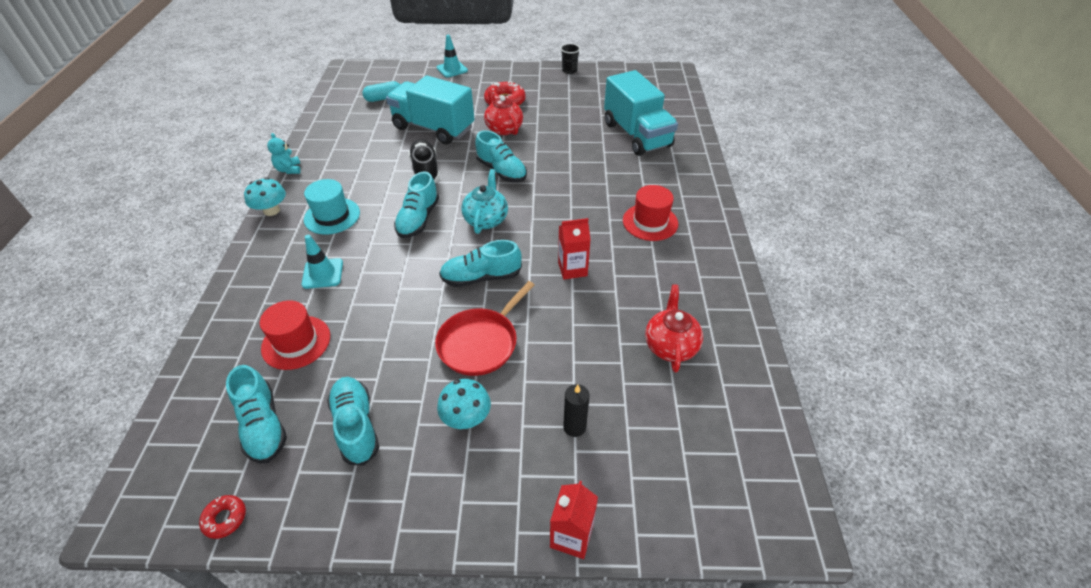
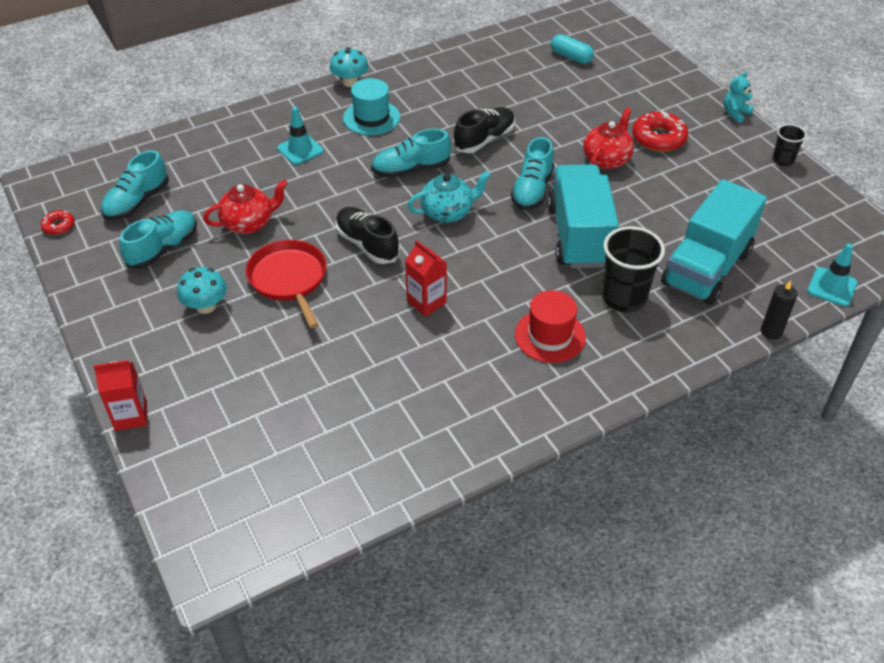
camera: 60 degrees right, 0 degrees up
(289, 169) = (409, 61): turquoise teddy bear -> turquoise teddy bear (735, 113)
(296, 342) = (220, 175): red hat -> none
(433, 128) = (556, 112): turquoise truck -> turquoise truck (578, 236)
(452, 69) = (676, 74): turquoise traffic cone -> turquoise traffic cone (832, 287)
(480, 342) = (289, 279): red pan -> red pan turned 60 degrees clockwise
(481, 277) = (367, 244): turquoise shoe -> black shoe
(574, 427) = (235, 378): black candle -> black candle (771, 332)
(638, 176) = (624, 298): none -> black cup
(670, 345) = (374, 413): red teapot -> red teapot (249, 223)

